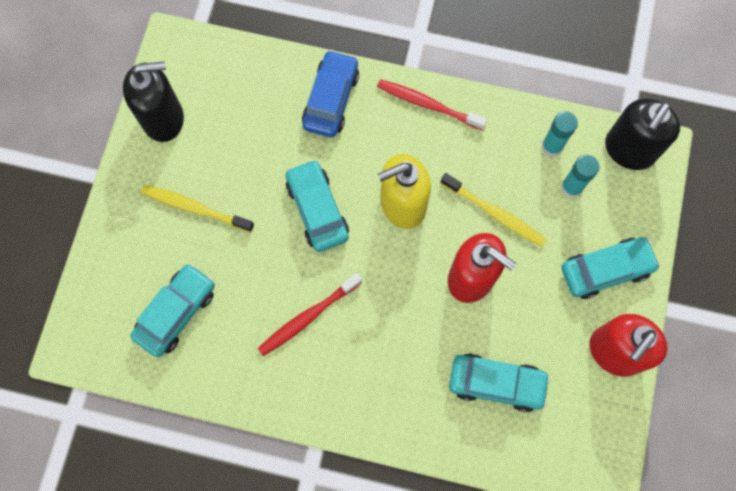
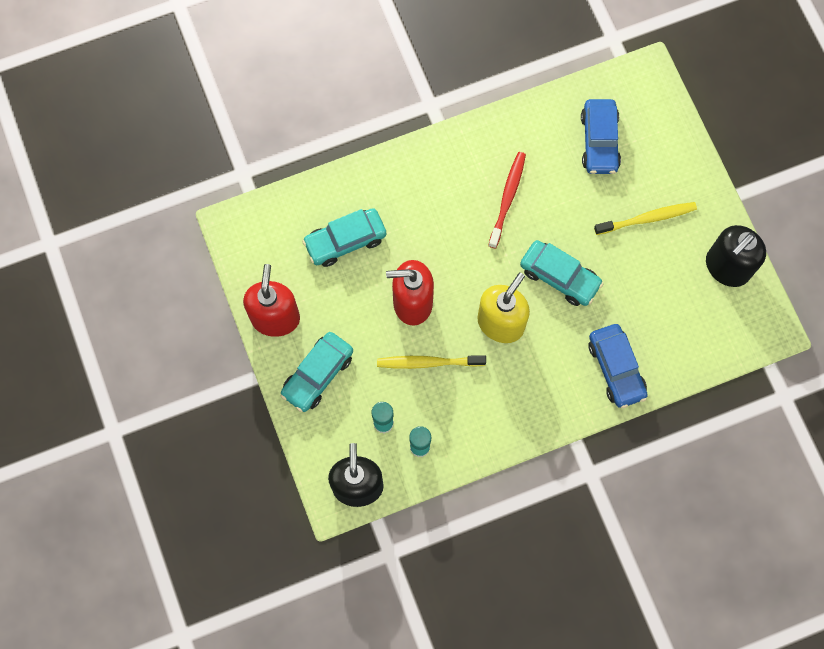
camera: 145 degrees right, 0 degrees up
(176, 312) = (599, 141): turquoise car -> blue car
(428, 104) = (539, 416): red toothbrush -> none

